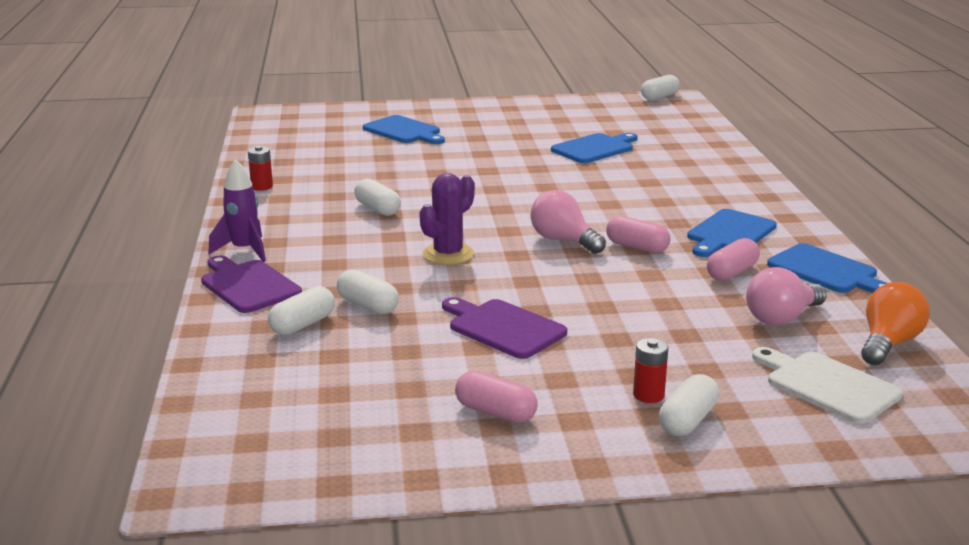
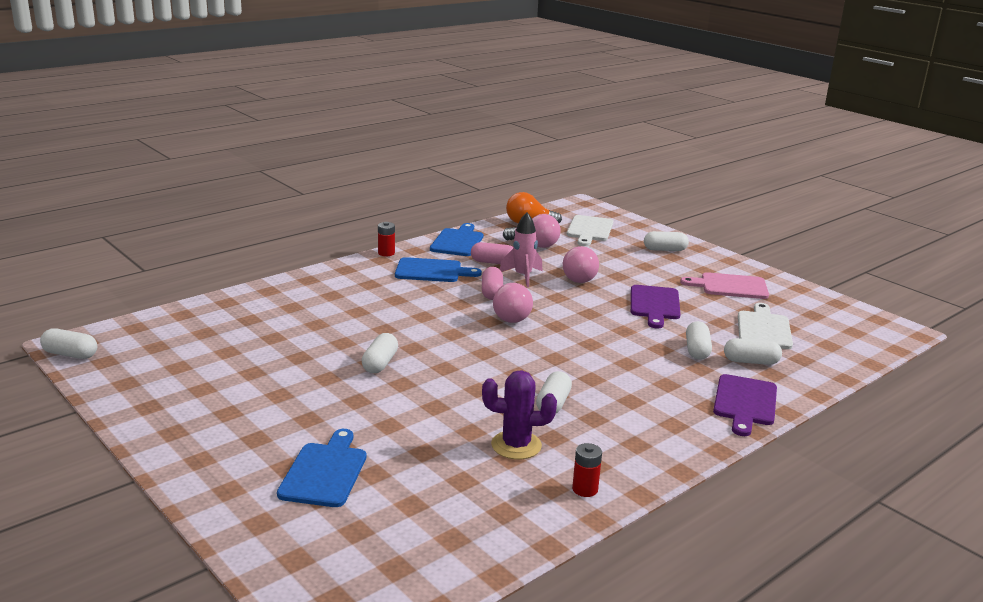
camera: 125 degrees left, 0 degrees up
(244, 250) = (706, 430): purple rocket -> none
(353, 372) = (763, 329): none -> white cutting board
(448, 254) = (590, 348): purple cactus -> purple cactus (516, 445)
(495, 412) = (730, 286): pink capsule -> pink cutting board
(531, 170) = (380, 363): none -> white capsule
(595, 148) = (289, 349): blue cutting board -> none
(635, 309) = (579, 277): none -> pink light bulb
(648, 395) = (658, 260): red battery -> red battery (386, 253)
(670, 276) = (522, 276): none -> pink rocket

